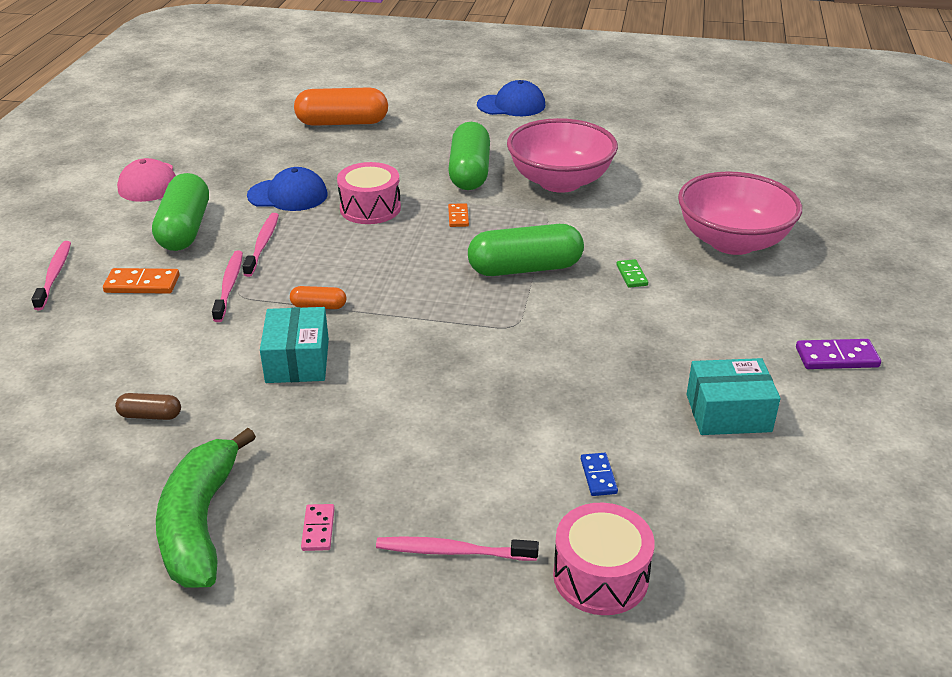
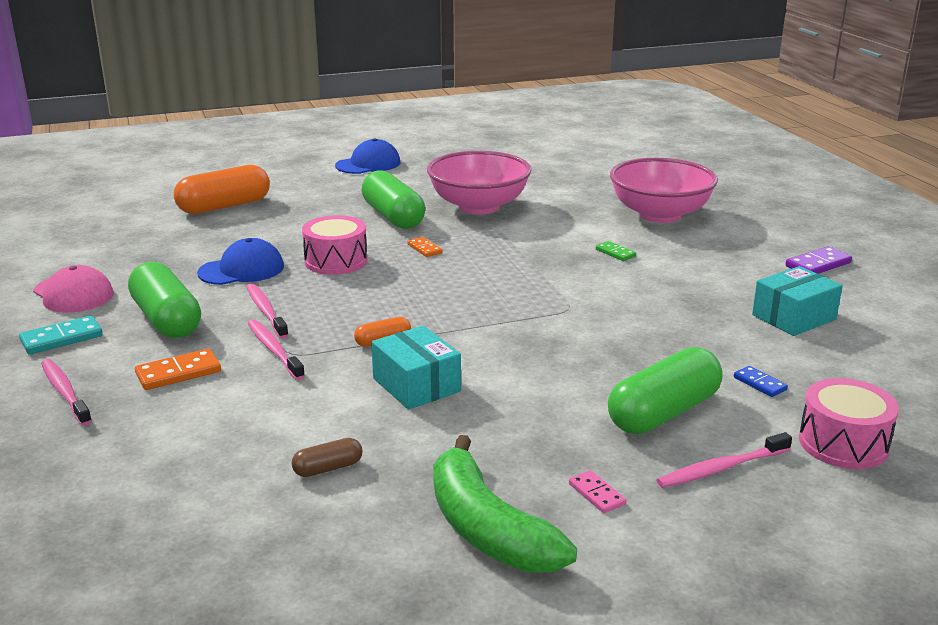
camera: 30 degrees left, 10 degrees down
(99, 224) = (62, 338): none -> turquoise domino
(525, 268) = (527, 269): green capsule -> green capsule (663, 413)

